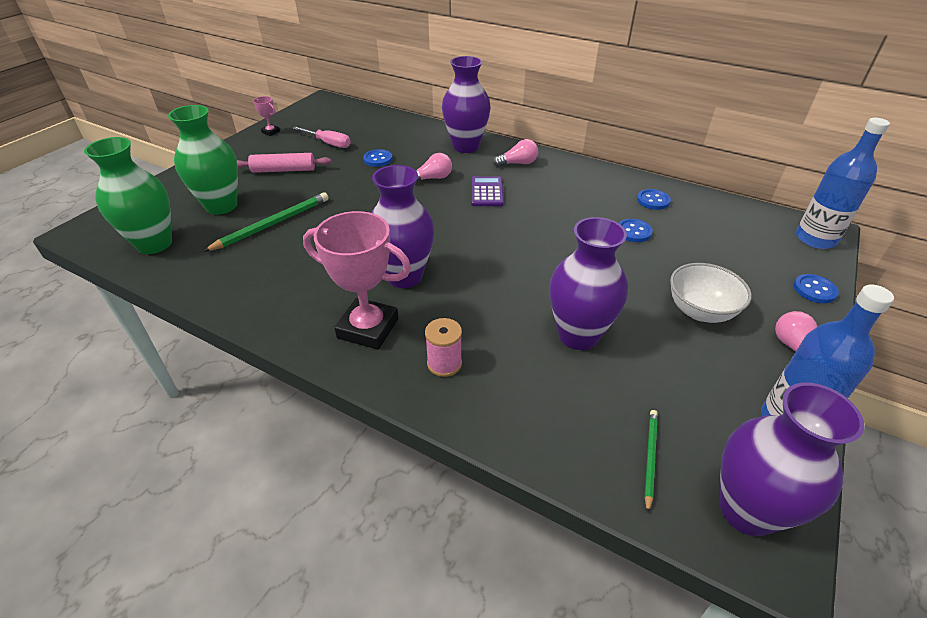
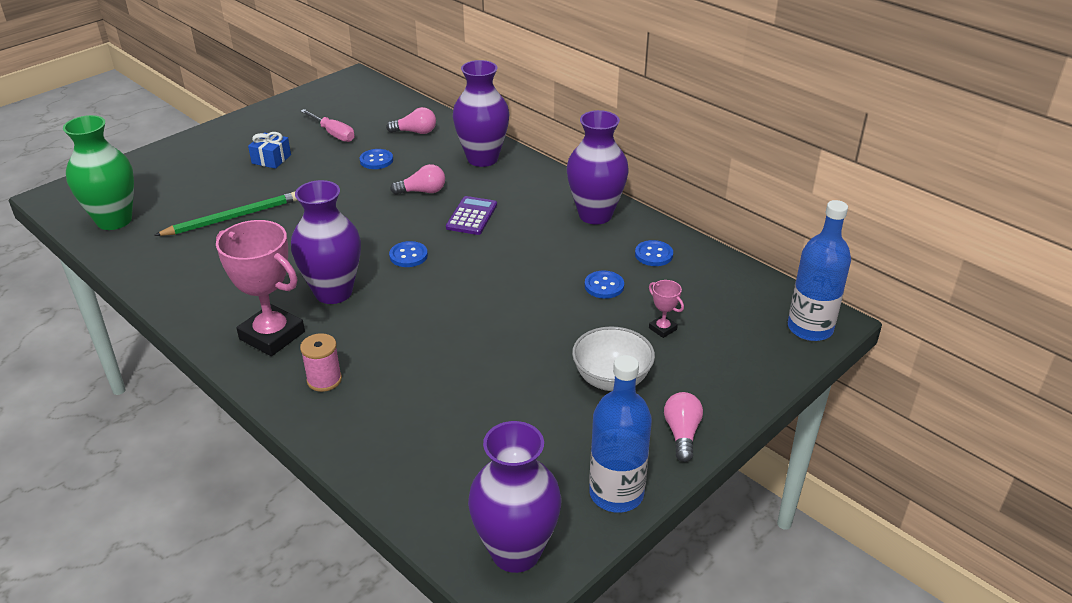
camera: 15 degrees right, 5 degrees down
(221, 206) = (192, 190): green vase -> none
(271, 132) = (279, 111): pink trophy -> pink trophy (662, 329)
(284, 170) = (271, 159): pink rolling pin -> blue gift
(517, 163) = (528, 187): pink light bulb -> pink light bulb (415, 132)
(578, 335) = (468, 379): purple vase -> purple vase (595, 215)
(650, 458) = (459, 494): green pencil -> none
(814, 290) = (757, 381): blue button -> blue button (408, 256)

